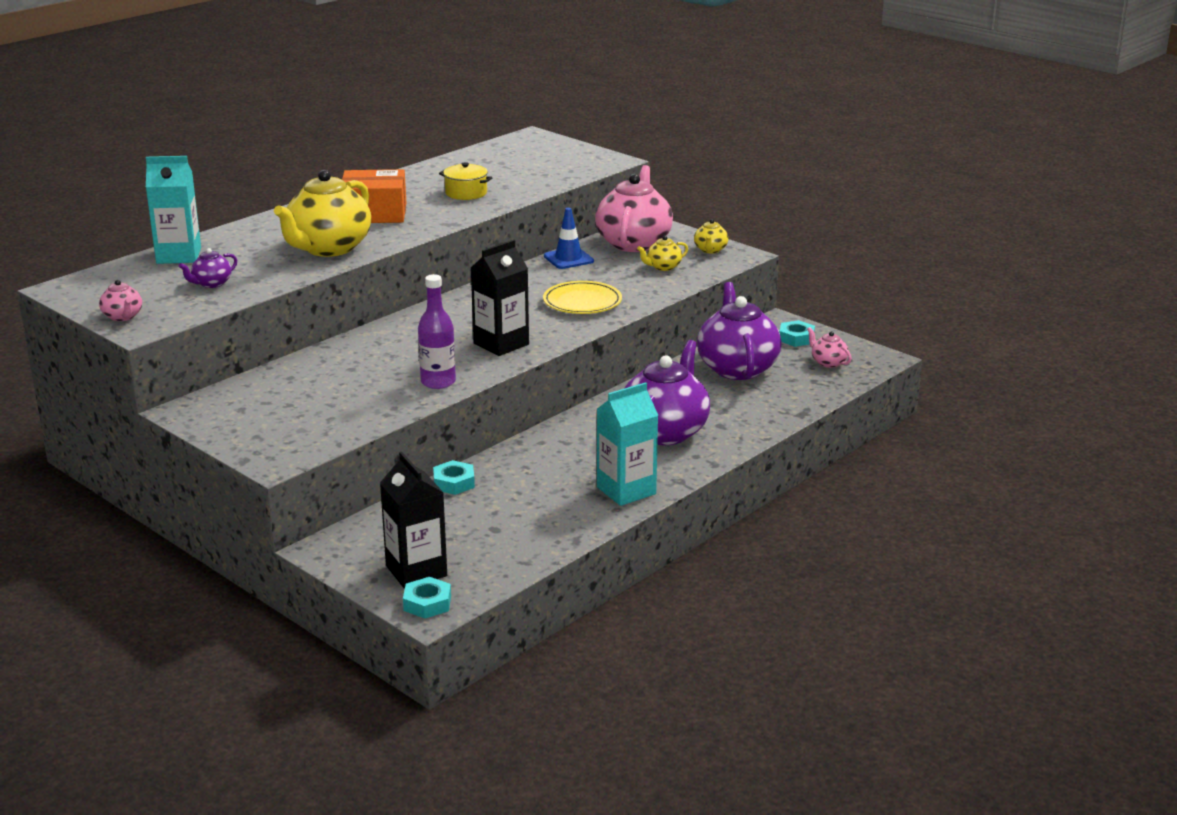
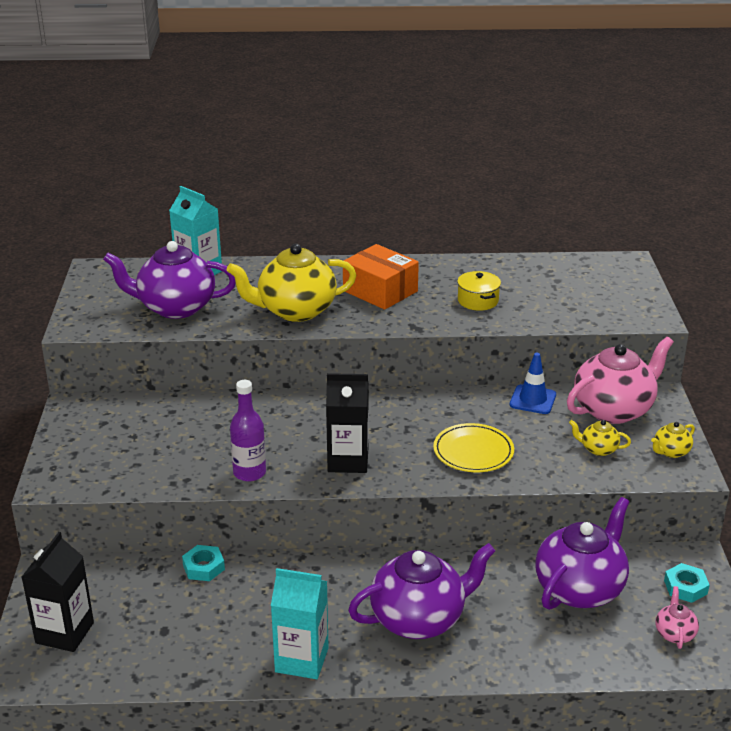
camera: 45 degrees right, 5 degrees up
(123, 317) = (84, 311): pink teapot -> none
(211, 284) = (175, 307): purple teapot -> purple teapot, size x2.26
(427, 603) = (27, 668): turquoise nut -> none

